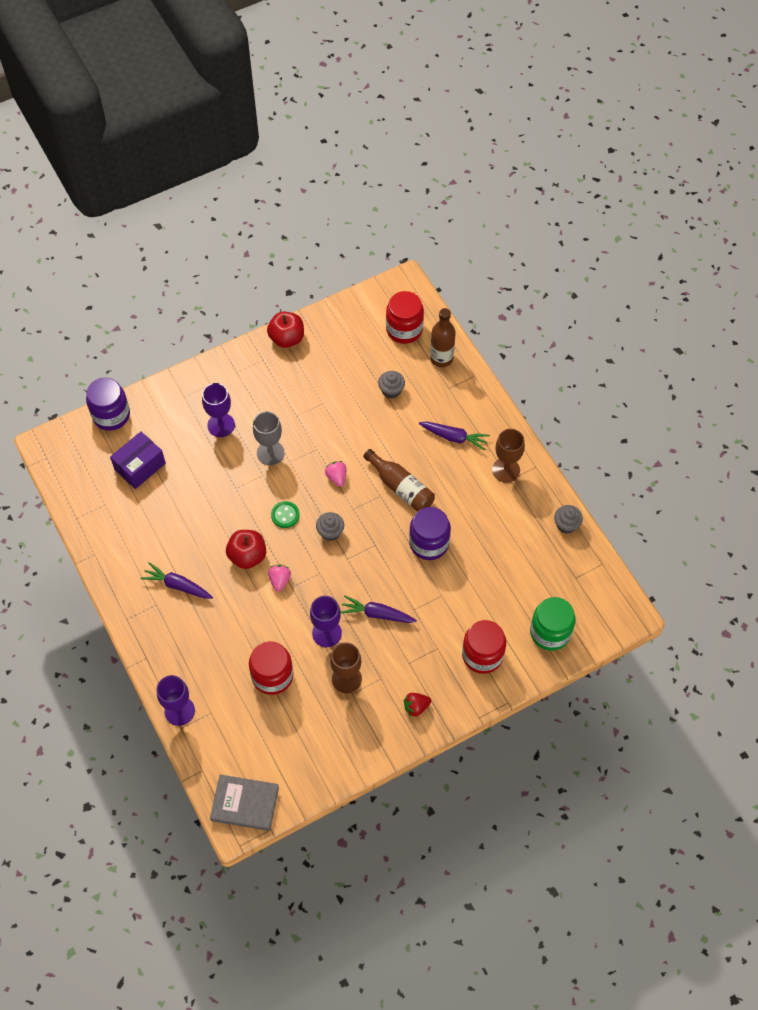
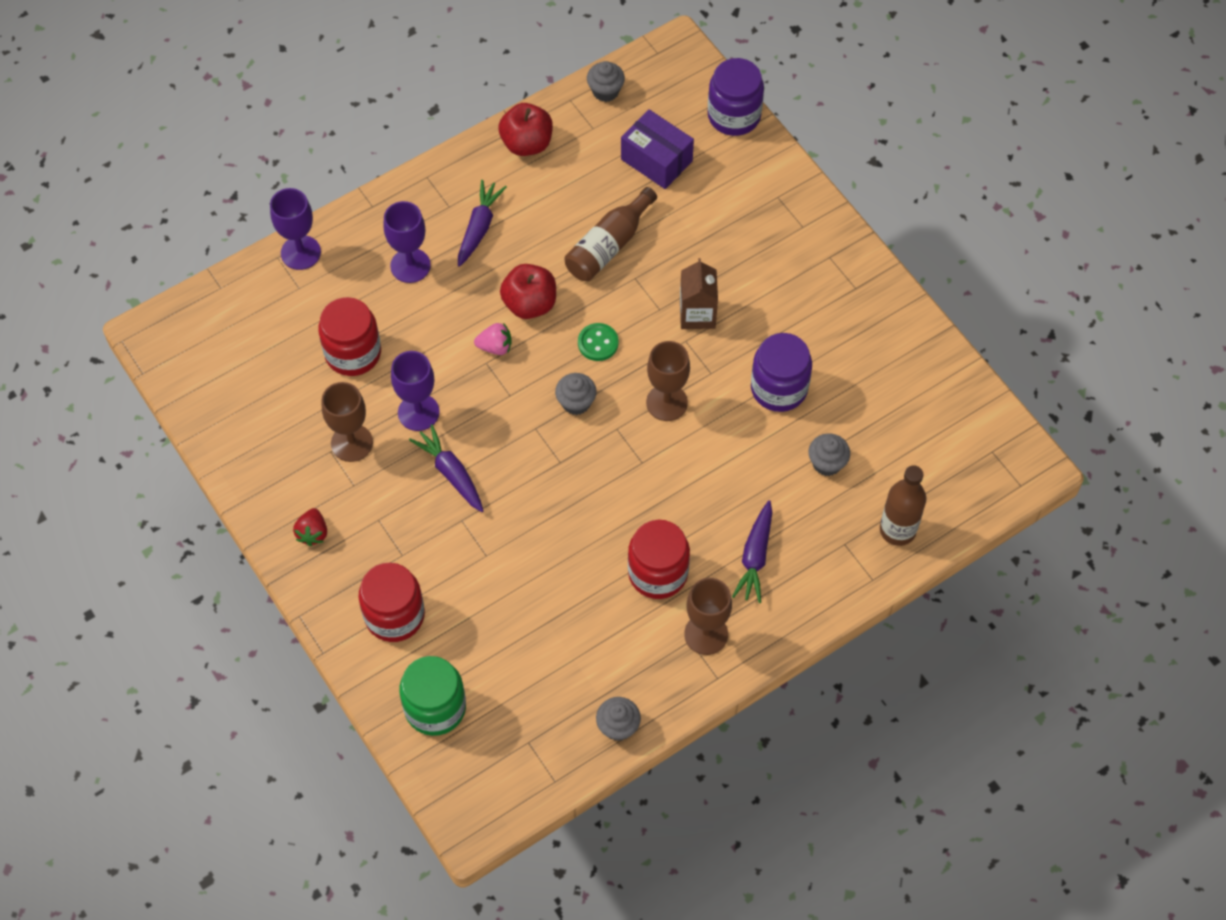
camera: 85 degrees right, 0 degrees up
(73, 494) = (605, 91): none -> grey cupcake
(221, 425) = (735, 248): purple goblet -> purple goblet (410, 265)
(245, 803) = (176, 340): grey book -> none
(270, 453) = (697, 314): grey goblet -> brown carton
(287, 338) = (898, 314): red apple -> red apple (527, 143)
(337, 477) = (666, 402): pink strawberry -> brown goblet
(377, 614) = (451, 473): purple carrot -> purple carrot turned 45 degrees counterclockwise
(401, 487) = (659, 489): brown bottle -> brown bottle (608, 246)
(404, 329) = (943, 473): red jar -> red jar (658, 573)
(416, 707) = (313, 533): red strawberry -> red strawberry turned 150 degrees counterclockwise
(429, 543) = (569, 533): purple jar -> purple jar (779, 388)

